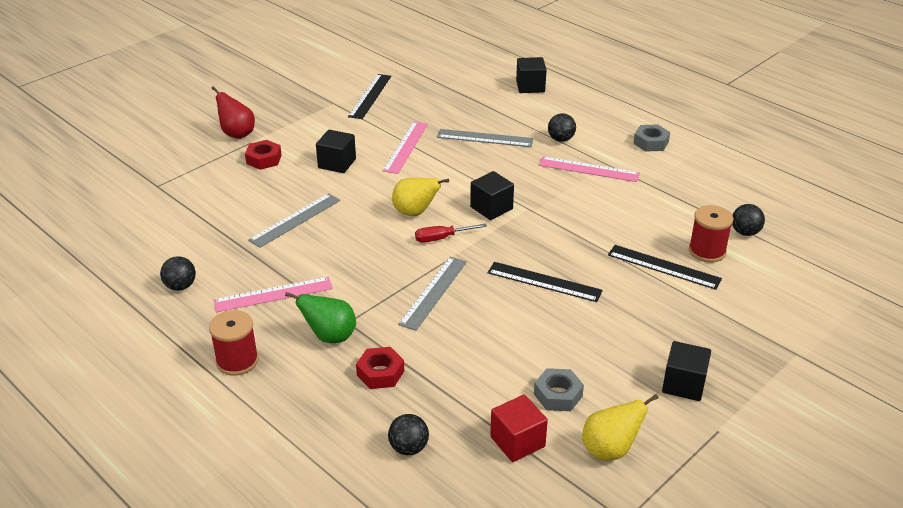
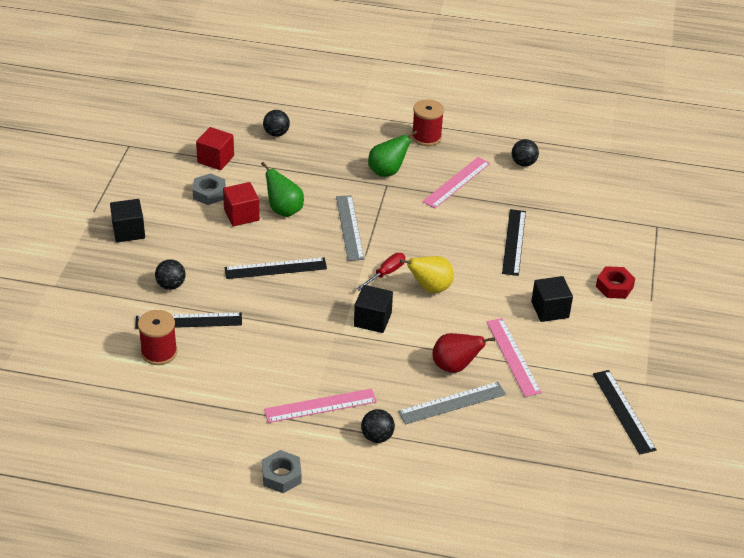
camera: 145 degrees right, 5 degrees up
(237, 134) = (675, 303): red pear -> red pear (455, 366)
(295, 220) = (514, 242): grey ruler -> black ruler
(380, 373) = (332, 164): red nut -> none
(486, 338) = (284, 210): none -> green pear
(530, 86) = (476, 513): black cube -> none
(538, 352) = (241, 215): none -> red cube
(610, 450) = (157, 175): yellow pear -> none
(745, 232) = (132, 389): black ball -> black ball (171, 285)

